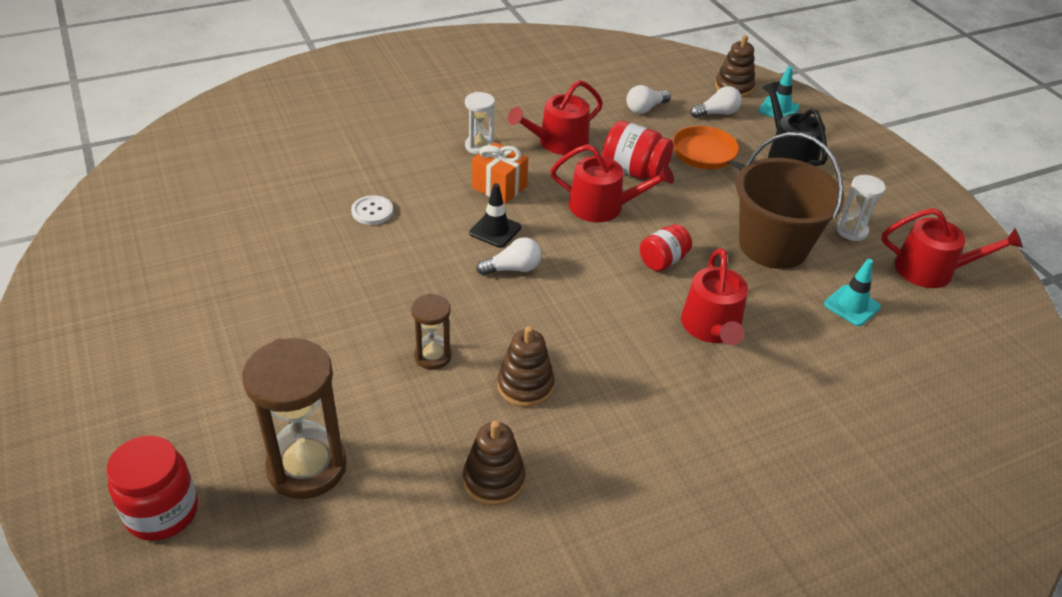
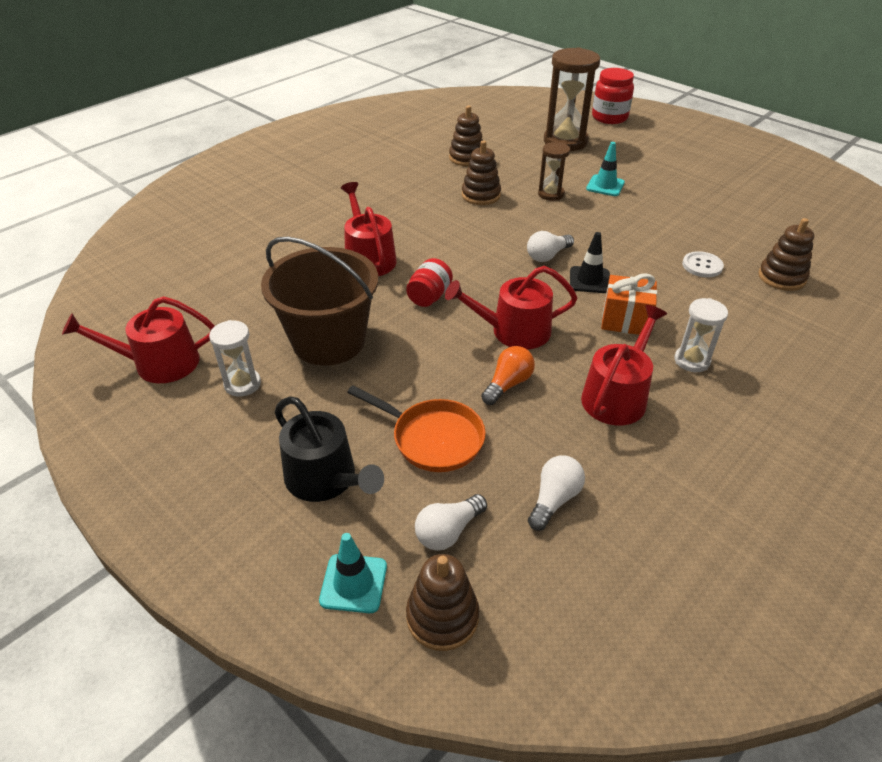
camera: 160 degrees right, 0 degrees up
(317, 180) = (781, 277): none -> brown stacking toy
(634, 171) = (508, 384): red jar -> orange light bulb
(851, 306) = (249, 305): turquoise traffic cone -> turquoise traffic cone (605, 186)

